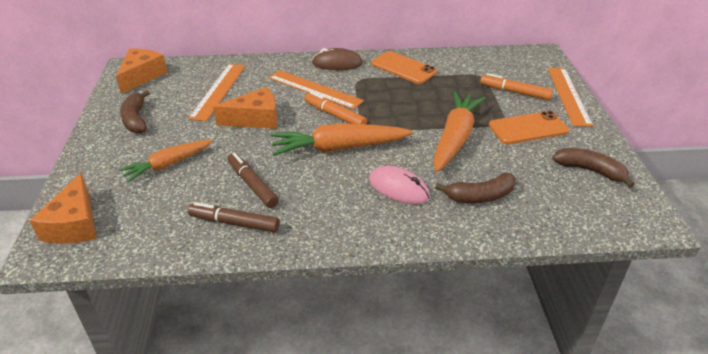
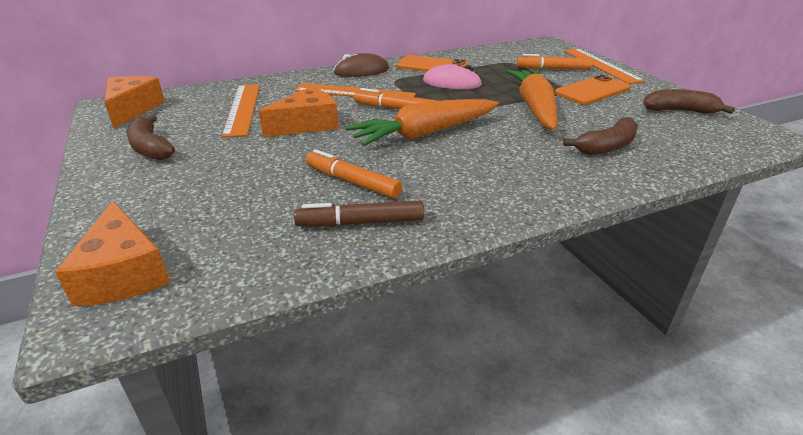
camera: 20 degrees left, 5 degrees down
(168, 165) = (226, 183): orange carrot -> none
(252, 185) = (352, 182): brown marker -> orange marker
(398, 188) = (520, 155): pink mouse -> pink mouse (452, 83)

